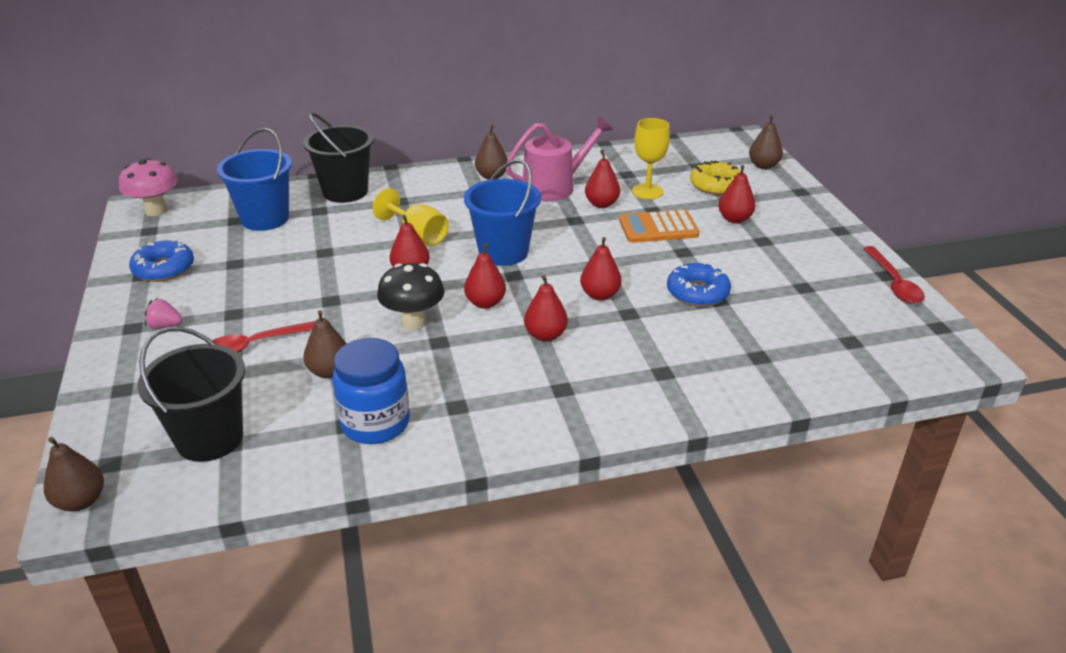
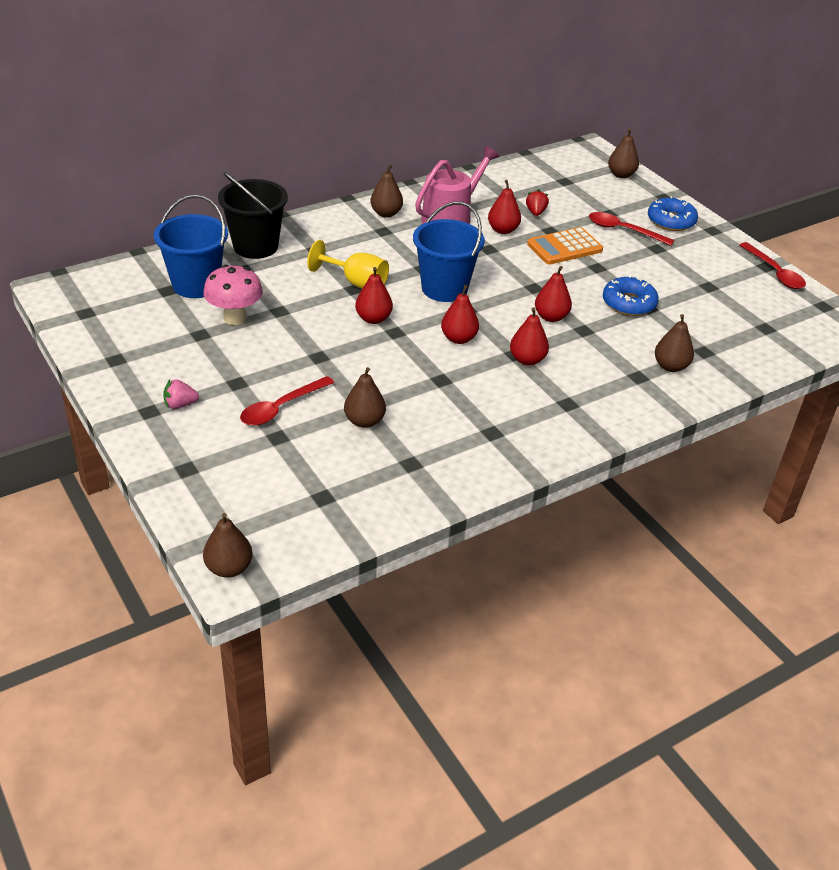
camera: 20 degrees left, 5 degrees up
(156, 211) = (75, 291): pink mushroom -> pink mushroom (235, 318)
(164, 269) = (133, 350): blue donut -> blue donut (671, 221)
(210, 438) = (301, 496): black bucket -> none
(375, 423) = (434, 458): blue jar -> none
(413, 322) = (408, 366): black mushroom -> none
(647, 191) = (535, 212): yellow goblet -> red strawberry
(708, 367) = (670, 366): none -> brown pear
(715, 185) = (590, 199): yellow donut -> none
(734, 219) = (623, 230): red pear -> red spoon

